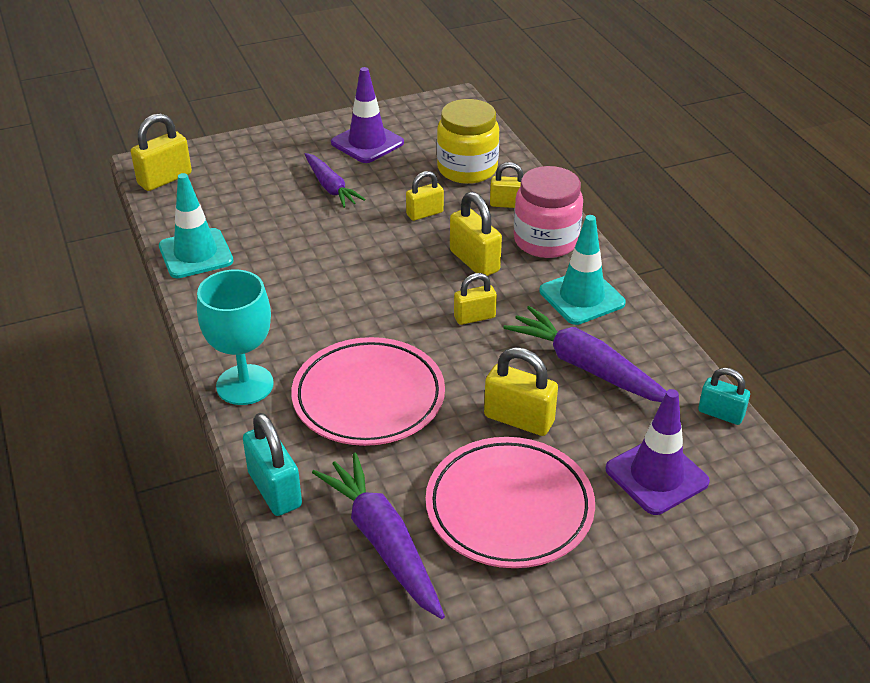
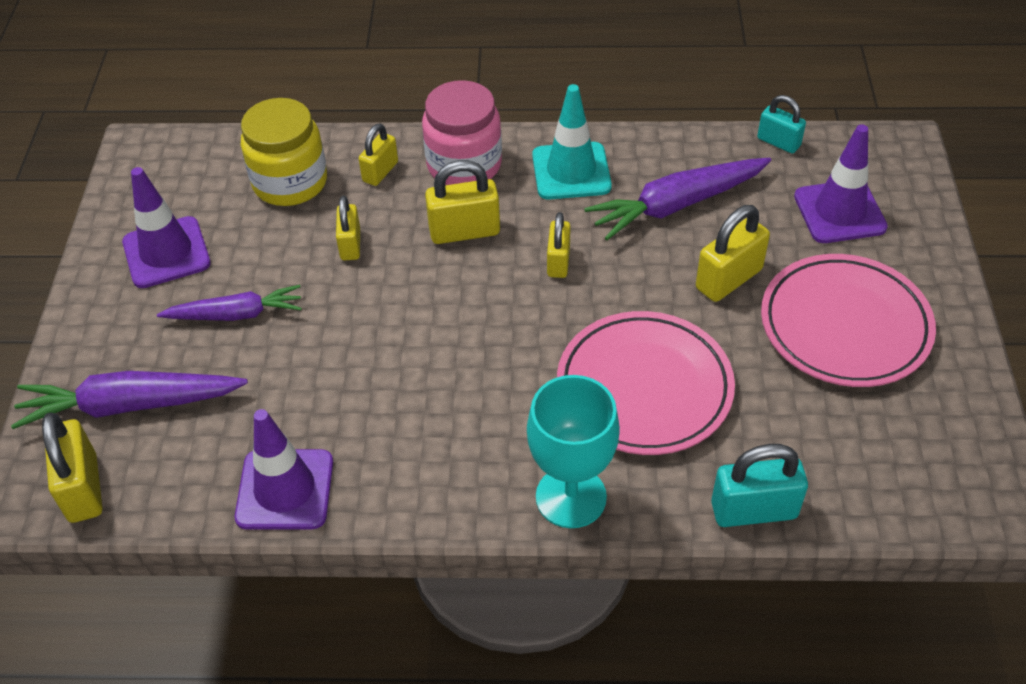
camera: 65 degrees left, 10 degrees up
(196, 254) = (285, 489): turquoise traffic cone -> purple traffic cone
(383, 542) = (859, 437): purple carrot -> purple carrot (130, 405)
(721, 413) = (778, 142): turquoise padlock -> turquoise padlock turned 75 degrees clockwise

